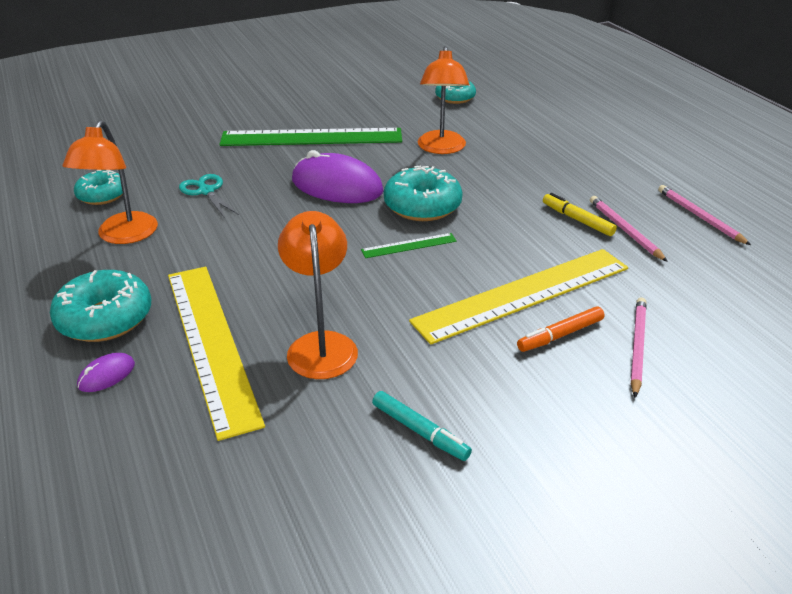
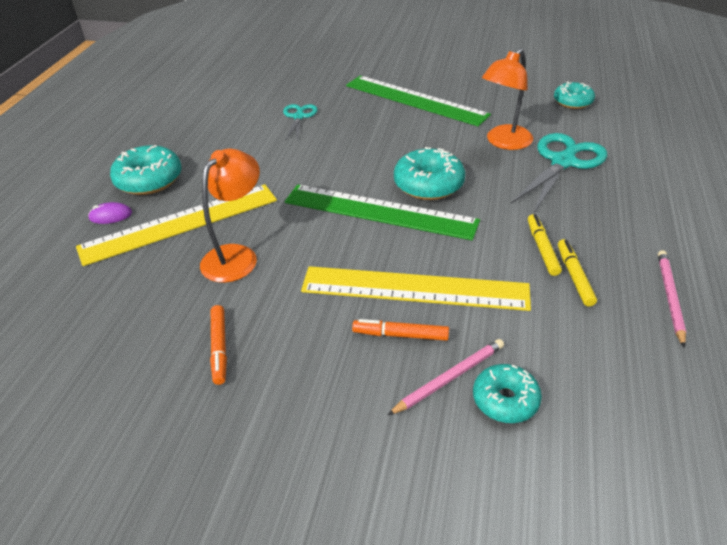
camera: 40 degrees right, 5 degrees up
(102, 195) = (238, 97): turquoise donut -> turquoise donut (505, 400)
(123, 236) = (218, 130): orange lamp -> none
(210, 344) = (180, 223): yellow ruler -> yellow ruler turned 45 degrees clockwise
(337, 186) = (387, 144): purple mouse -> none
(409, 245) = (380, 211): green ruler -> green ruler, size x2.32
(420, 431) = (219, 348): turquoise marker -> orange marker
(508, 148) = (563, 162): none -> turquoise scissors
(624, 230) = (574, 276): pink pencil -> yellow marker

